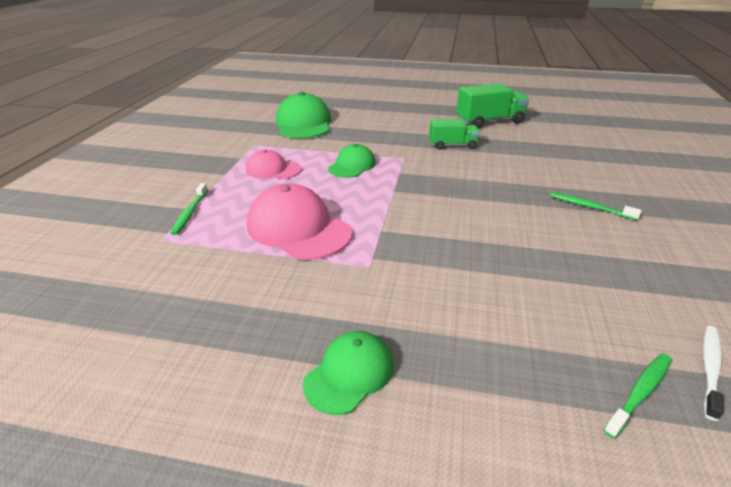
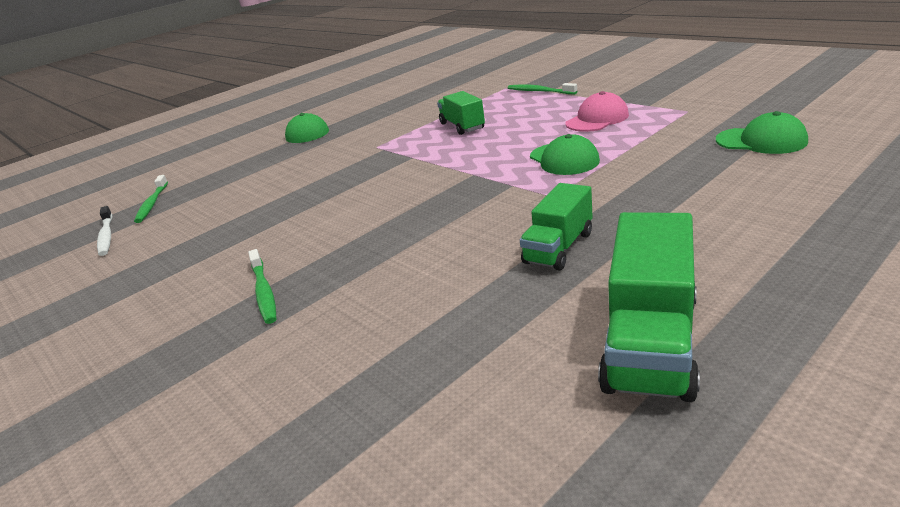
camera: 130 degrees right, 5 degrees down
(298, 228) = (462, 126): pink cap -> green truck
(304, 123) = (761, 141): green cap -> green cap, size x0.59
(590, 207) = (264, 292): green toothbrush -> green toothbrush turned 90 degrees clockwise

